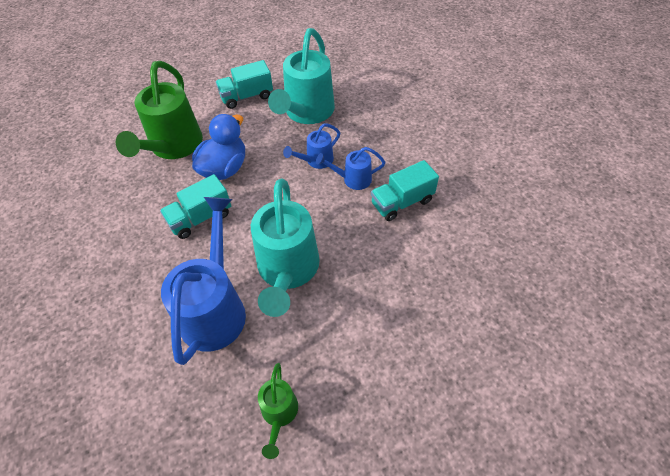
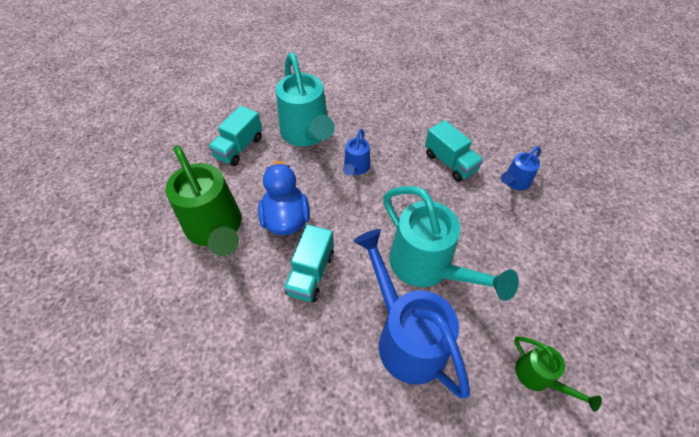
camera: 40 degrees left, 0 degrees up
(352, 179) = (398, 166): blue watering can -> blue watering can (514, 182)
(402, 202) = (450, 162): turquoise truck -> turquoise truck turned 60 degrees counterclockwise

